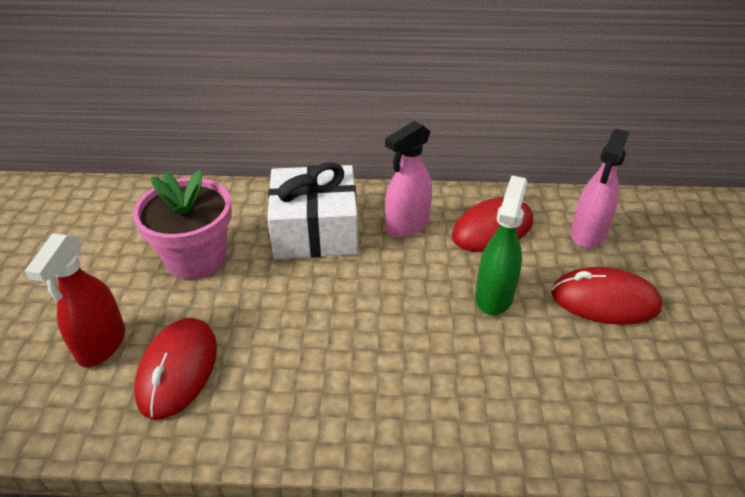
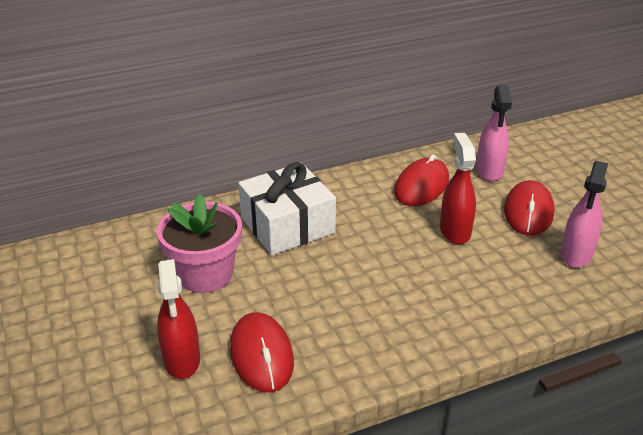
camera: 25 degrees left, 5 degrees down
(407, 225) = (356, 201): pink spray bottle -> pink spray bottle (576, 254)
(494, 296) = (455, 231): green spray bottle -> red spray bottle
(604, 300) = (528, 211): red mouse -> red mouse turned 60 degrees counterclockwise

